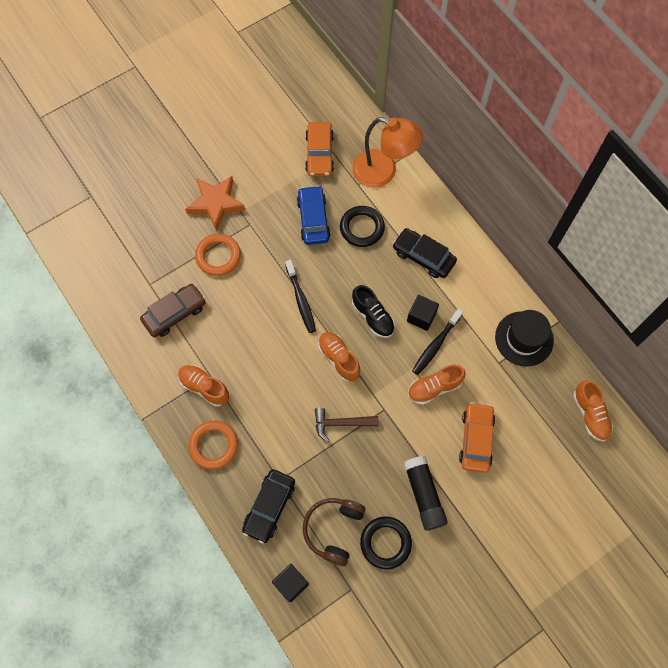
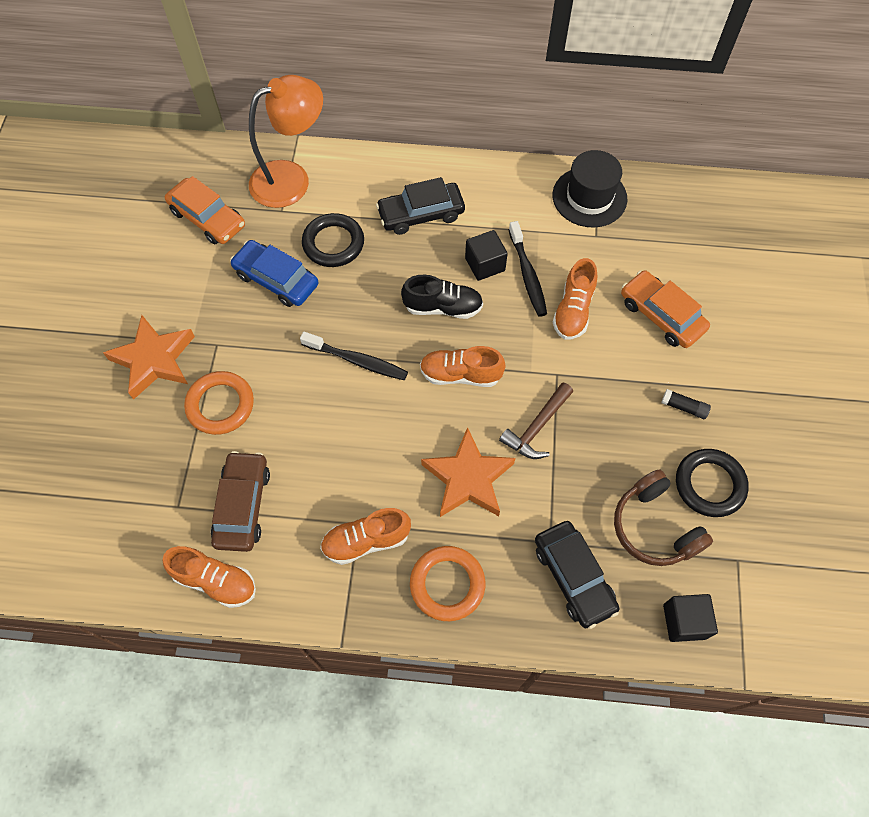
camera: 50 degrees left, 5 degrees down
(280, 410) = (468, 478): none -> orange star
(424, 495) = (684, 407): black glue stick -> black glue stick, size x0.48
(590, 414) = (714, 203): orange shoe -> orange shoe (215, 581)

